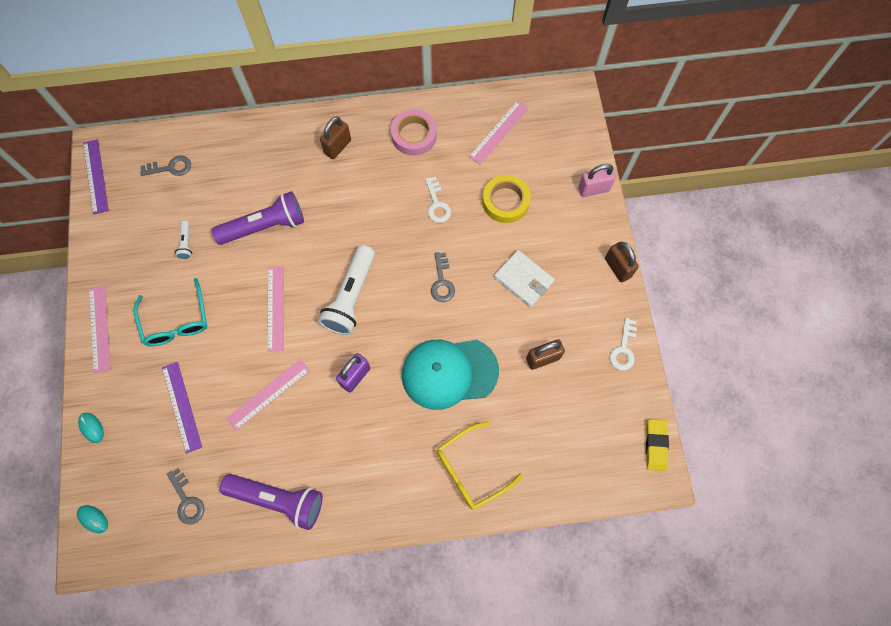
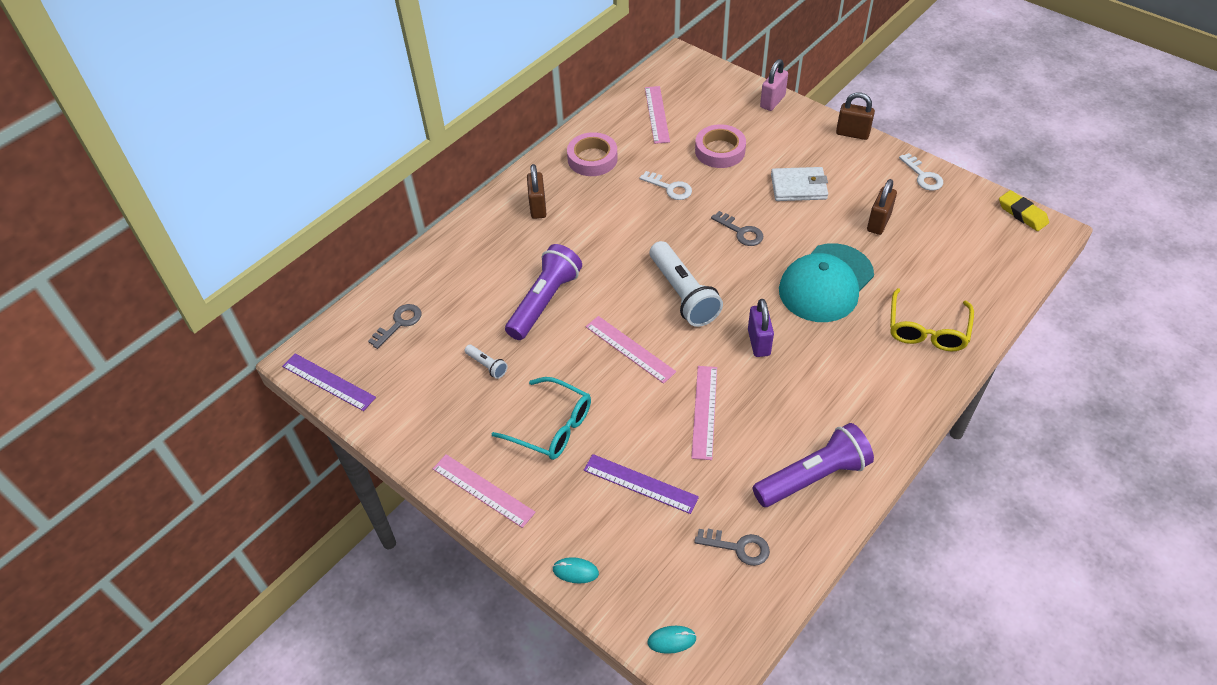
camera: 40 degrees left, 20 degrees down
(505, 201) = (720, 151): yellow tape -> pink tape

